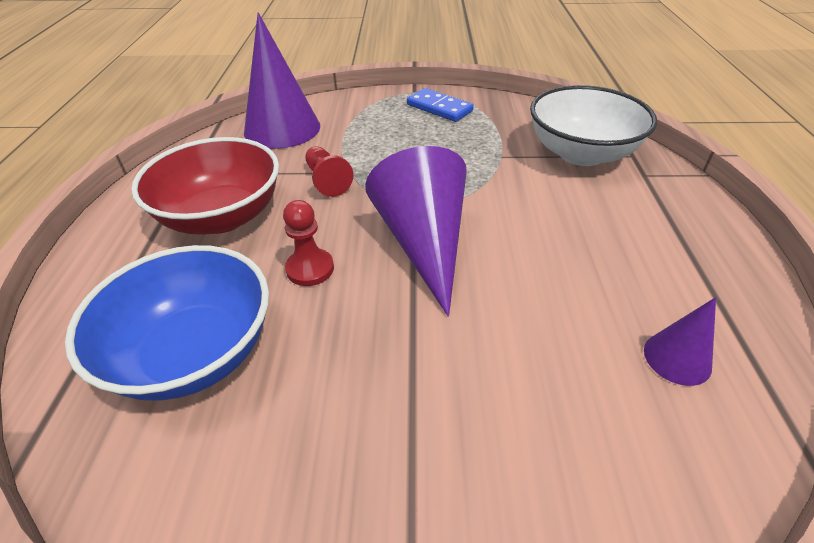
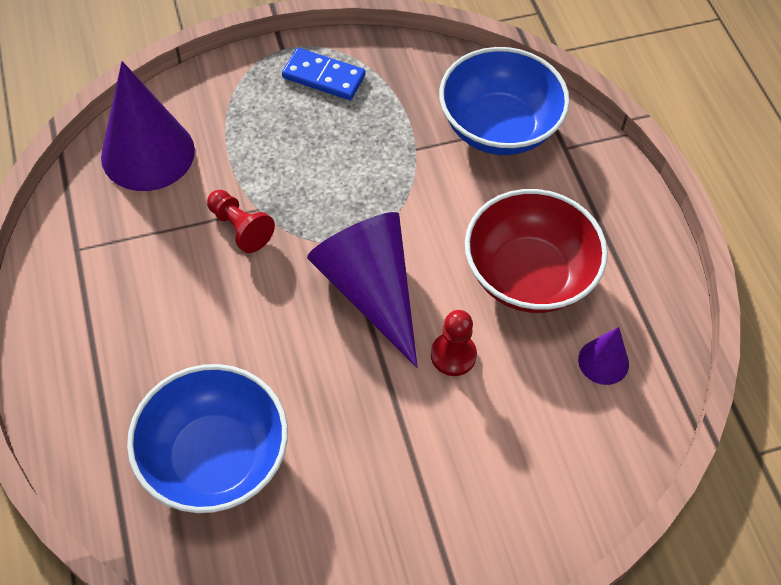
camera: 20 degrees left, 15 degrees up
(222, 216) = (152, 304): red bowl -> red bowl (528, 275)
(310, 269) = (274, 347): red pawn -> red pawn (453, 355)
(581, 153) = (498, 127): white bowl -> blue bowl

